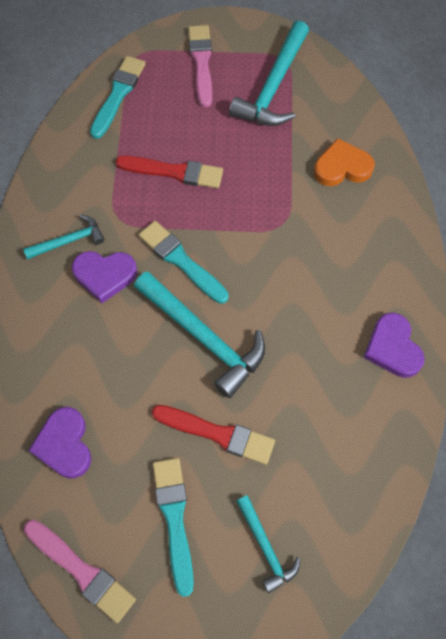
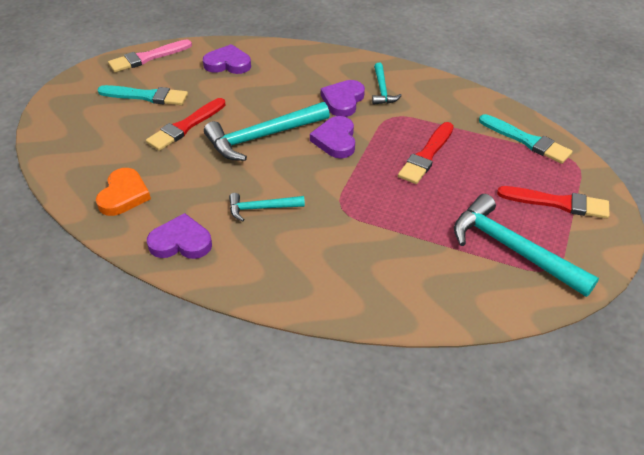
camera: 110 degrees right, 20 degrees down
(181, 261) = (335, 140): turquoise brush -> purple heart
(201, 62) = (557, 203): pink brush -> red brush
(266, 547) = (95, 129): turquoise hammer -> turquoise hammer (261, 208)
(342, 167) = (388, 271): orange heart -> orange heart (124, 195)

